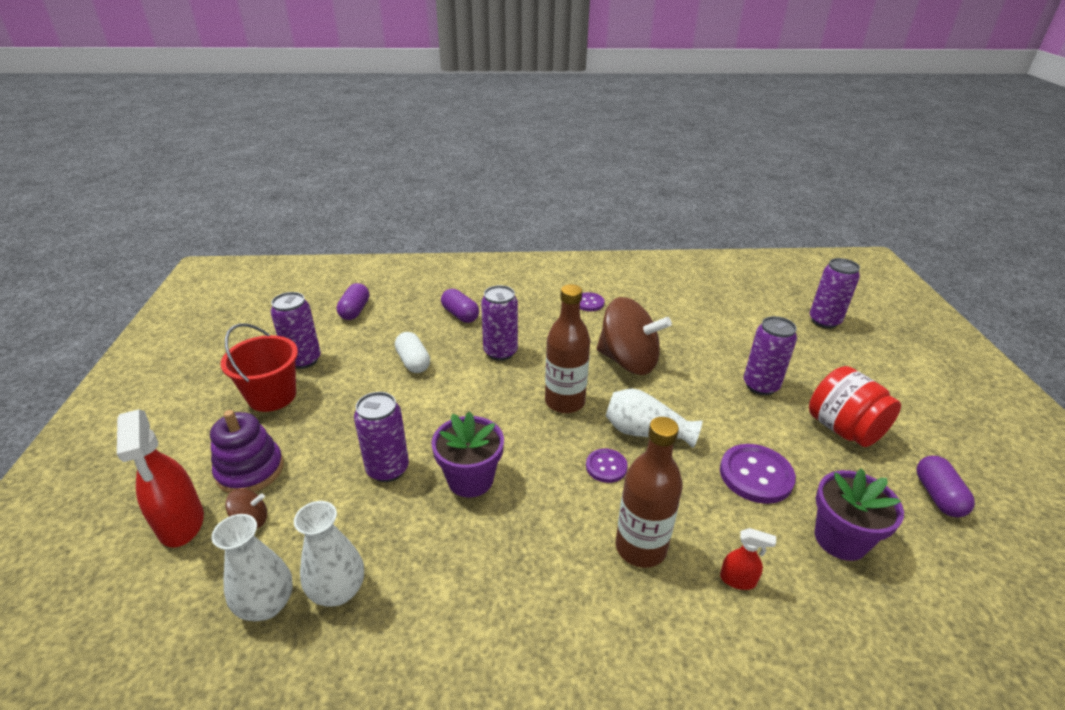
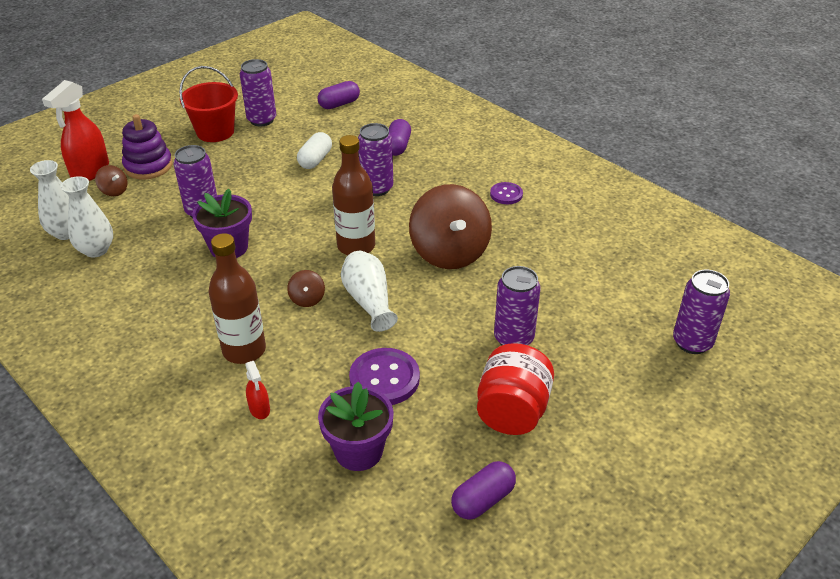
camera: 50 degrees right, 5 degrees up
(606, 466) = (307, 299): purple button -> brown spinning top

